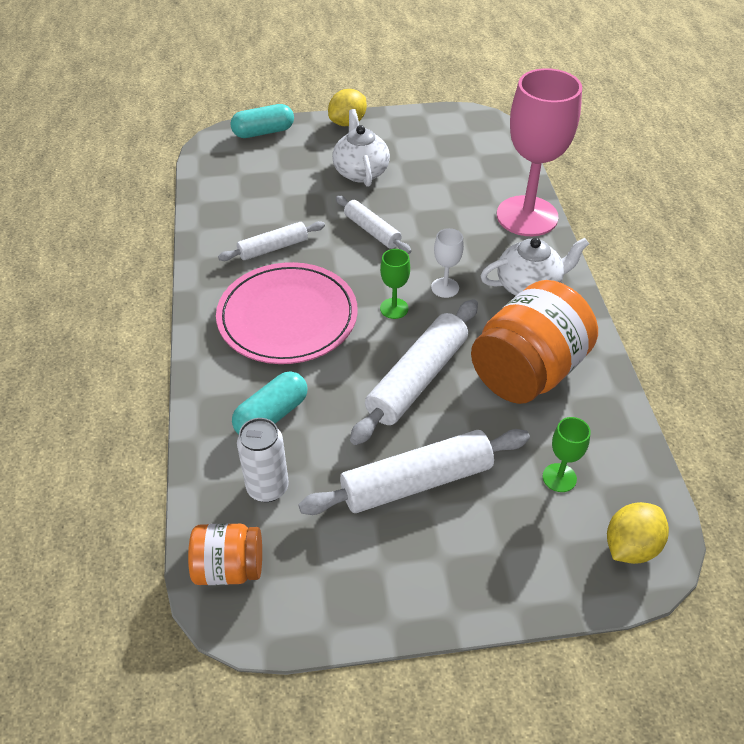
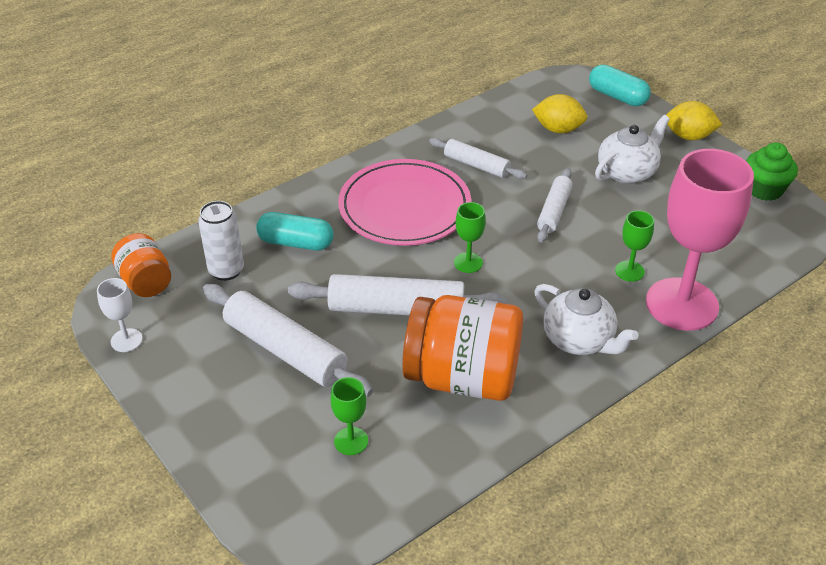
camera: 60 degrees right, 5 degrees down
(438, 120) = (764, 189): none -> green cupcake
(445, 287) = (523, 284): white goblet -> white goblet (126, 340)
(473, 224) = (629, 271): none -> green goblet
(630, 546) = (305, 516): yellow lemon -> yellow lemon (558, 129)

